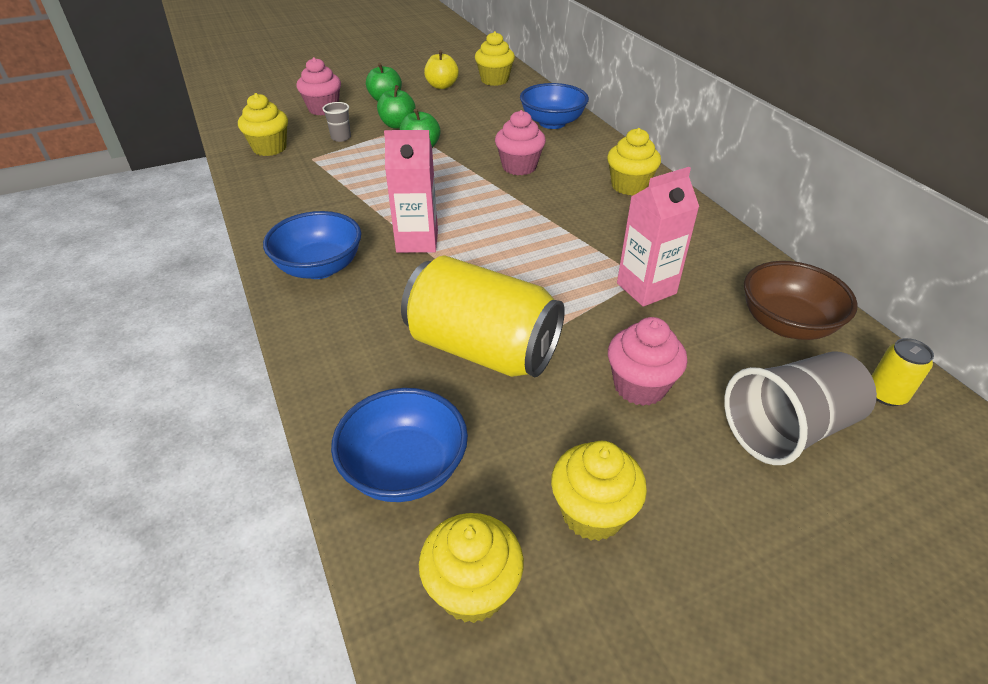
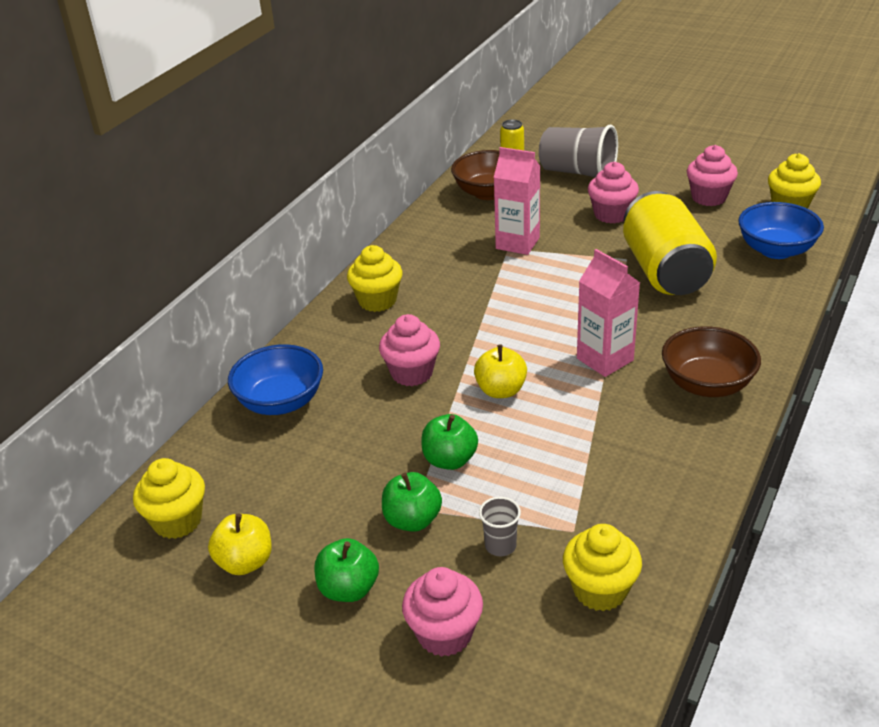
camera: 125 degrees left, 5 degrees down
(319, 268) = (707, 384): blue bowl -> brown bowl
(452, 187) = (501, 390): none -> yellow apple
(592, 513) = (709, 197): yellow cupcake -> pink cupcake

